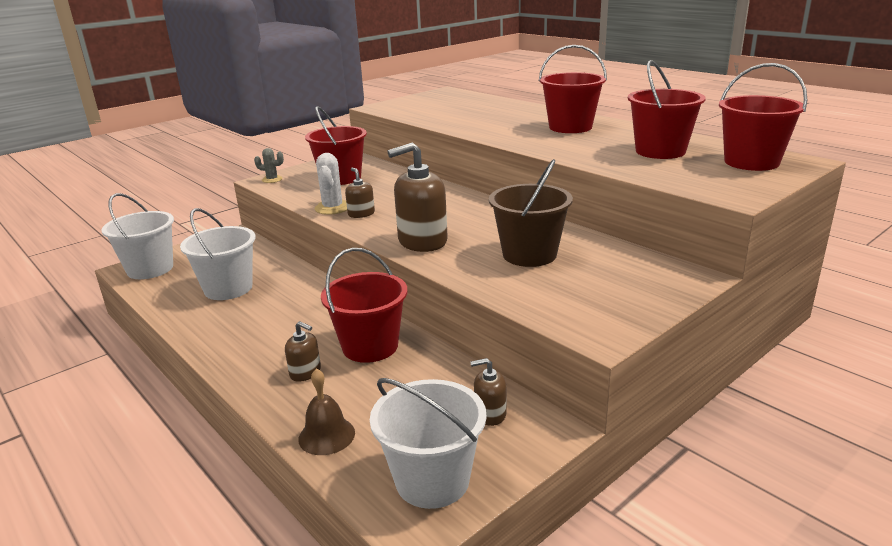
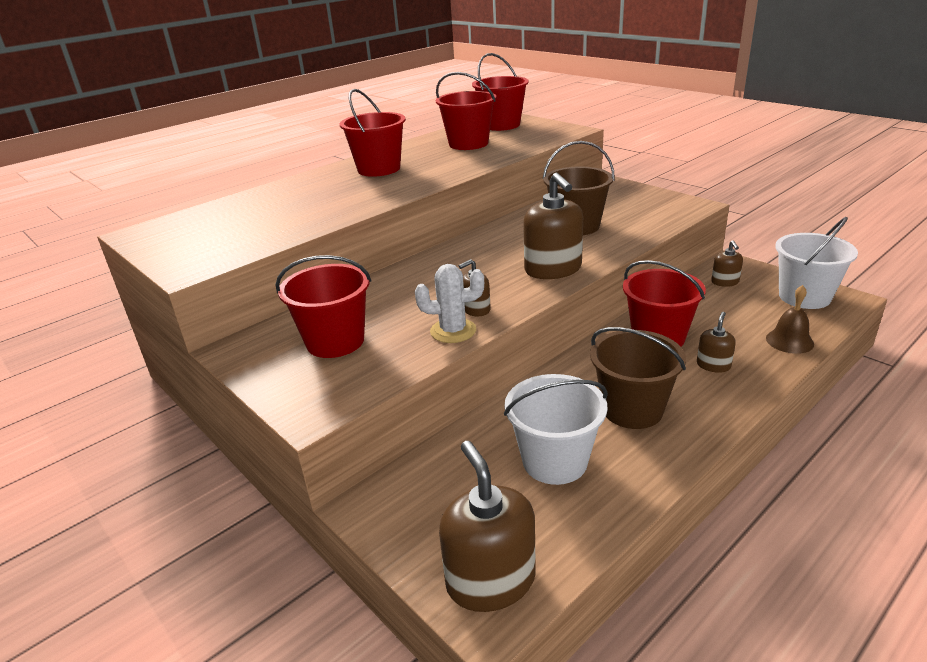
camera: 90 degrees left, 5 degrees up
(150, 269) = (490, 580): white bucket -> brown soap dispenser
(264, 322) = (632, 409): none -> brown bucket
(272, 179) = (311, 405): grey cactus -> none

